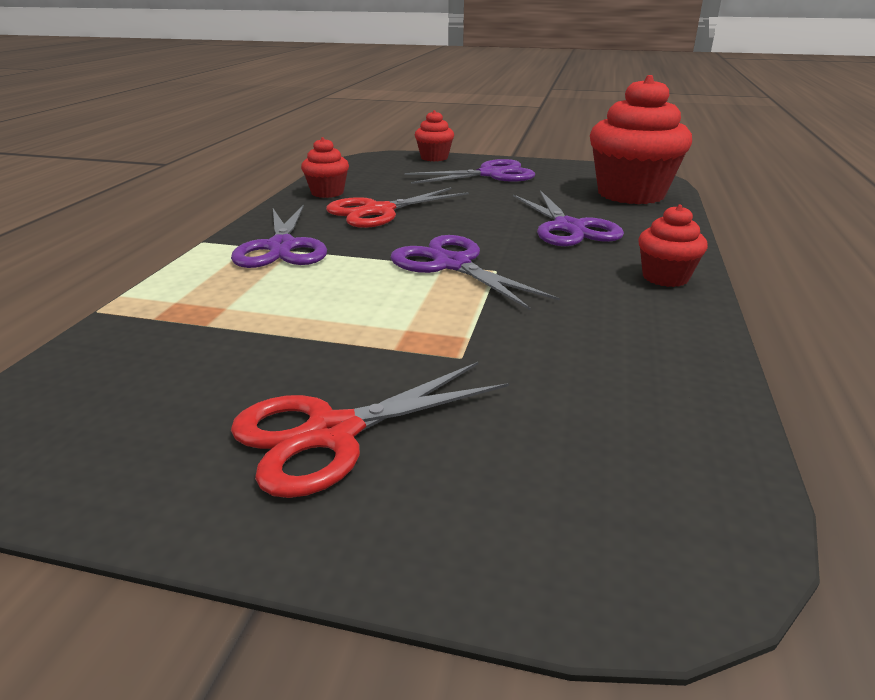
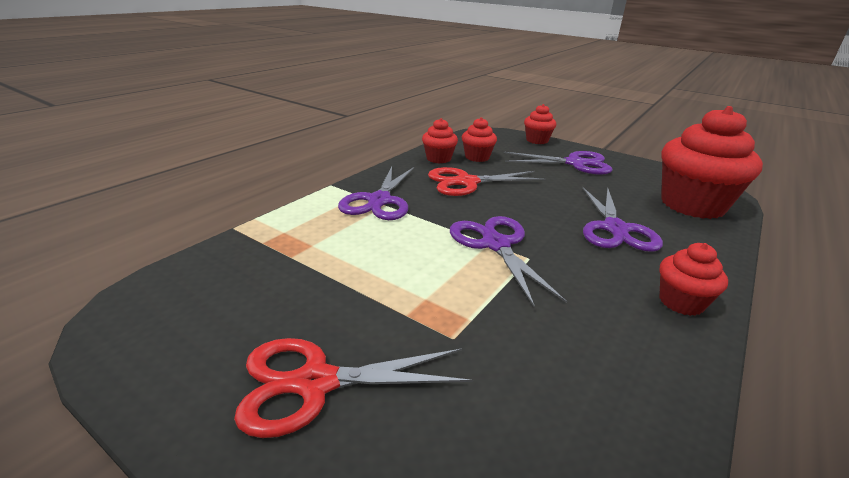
camera: 20 degrees right, 0 degrees up
(374, 184) = (477, 157): none -> red cupcake

